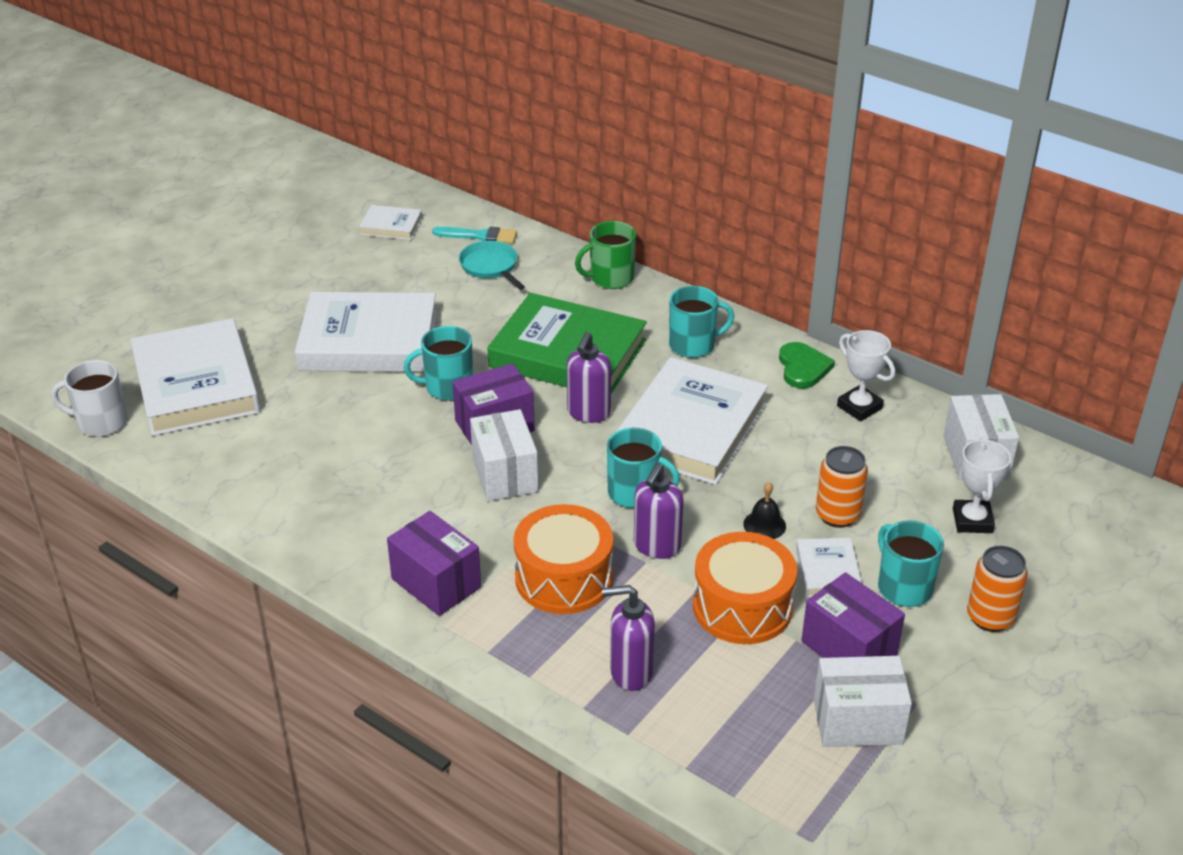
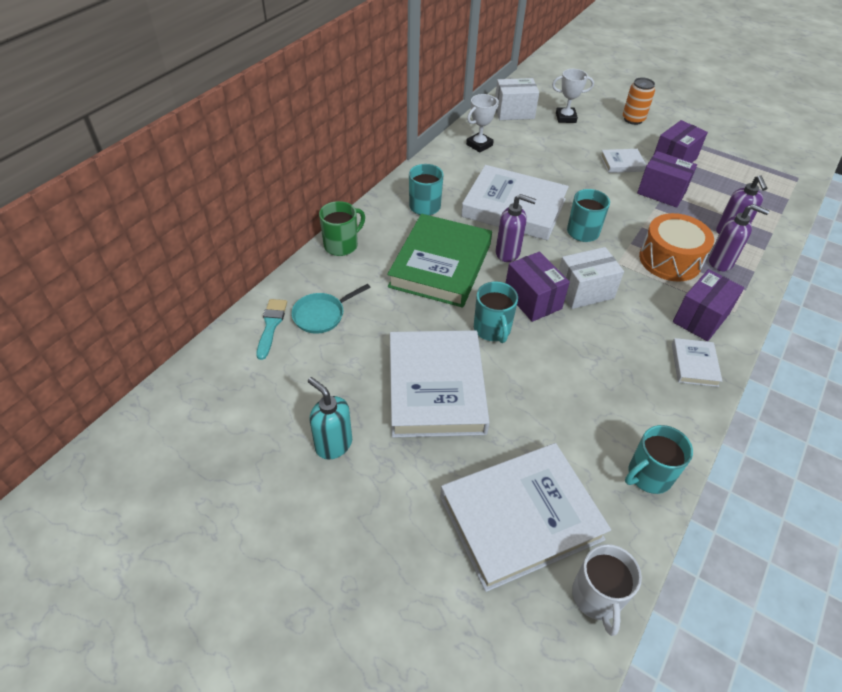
camera: 95 degrees left, 10 degrees up
(315, 277) = (333, 444): none -> turquoise soap dispenser
(391, 226) = (245, 392): white book -> white book (694, 365)
(610, 278) = (342, 245): green mug -> green mug turned 105 degrees counterclockwise
(656, 546) = (627, 222): purple soap dispenser -> purple soap dispenser (721, 262)
(742, 607) = (661, 192): orange drum -> purple box
(764, 525) = (593, 182): black bell -> none
(803, 367) = (443, 162): green heart -> none
(837, 515) = (576, 158): orange can -> none
(857, 721) = (720, 160): white box -> none
(903, 587) = (623, 141): turquoise mug -> turquoise mug (648, 475)

